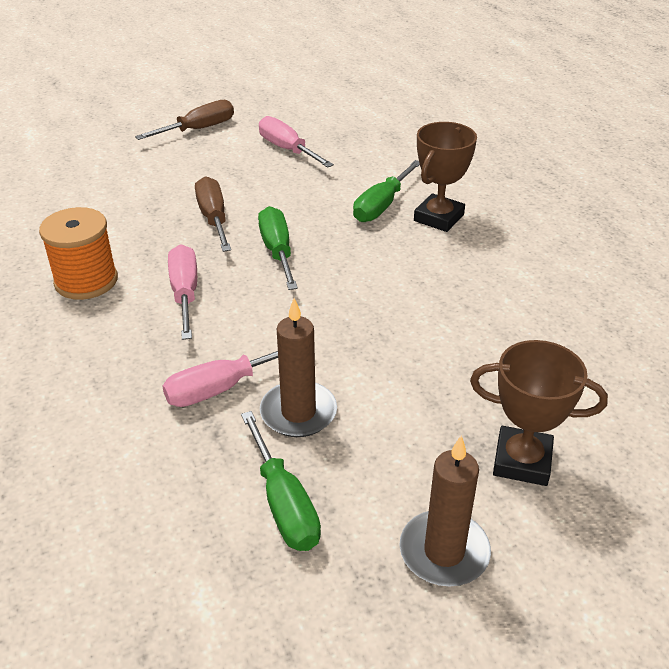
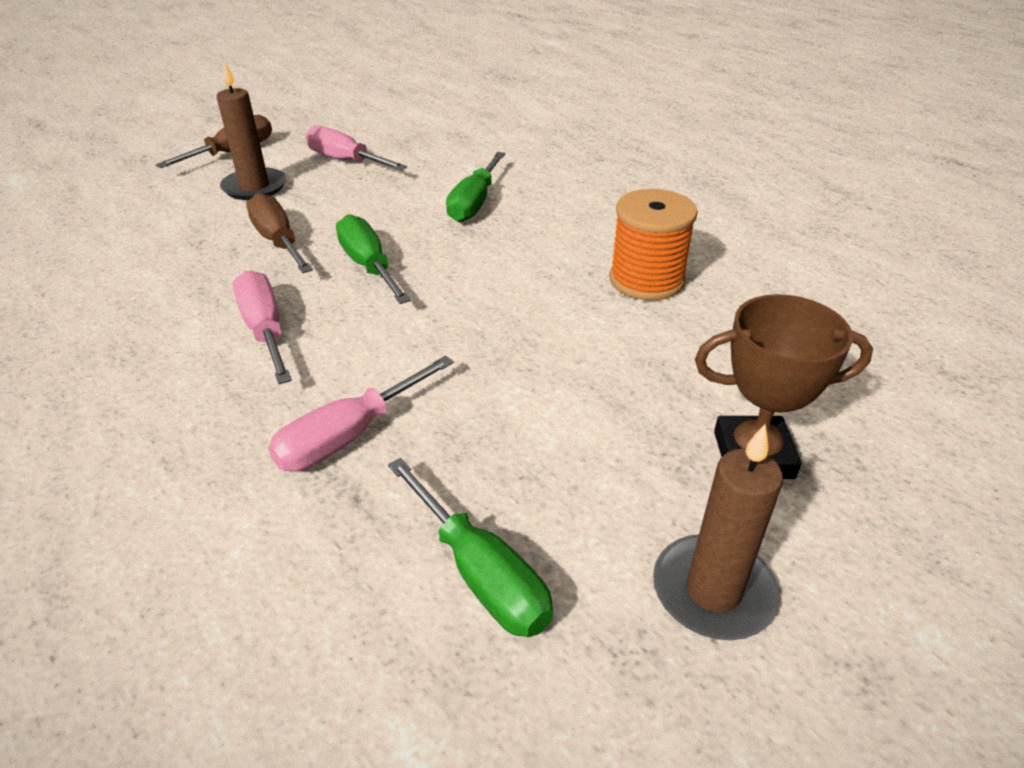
camera: 15 degrees left, 0 degrees up
(86, 281) = (126, 335): orange spool -> orange spool (646, 280)
(298, 412) = (458, 449): brown candle -> brown candle (254, 187)
(439, 218) = (542, 207): brown trophy -> none

